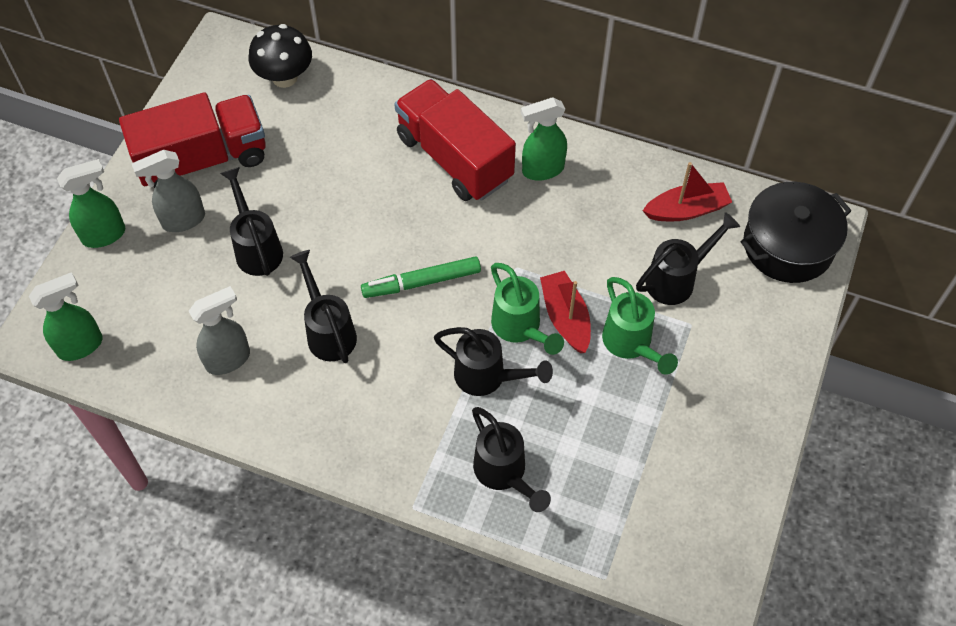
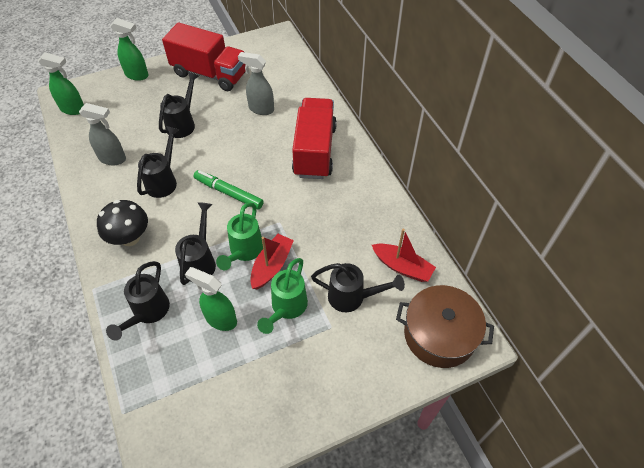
camera: 45 degrees right, 5 degrees down
(183, 220) = (171, 91): grey spray bottle -> grey spray bottle (261, 109)
(284, 77) = (285, 65): black mushroom -> black mushroom (130, 238)
(488, 377) = (200, 261): black watering can -> black watering can turned 150 degrees counterclockwise
(542, 170) = (350, 188): green spray bottle -> green spray bottle (220, 319)
(788, 245) = (439, 334): black pot -> brown pot

